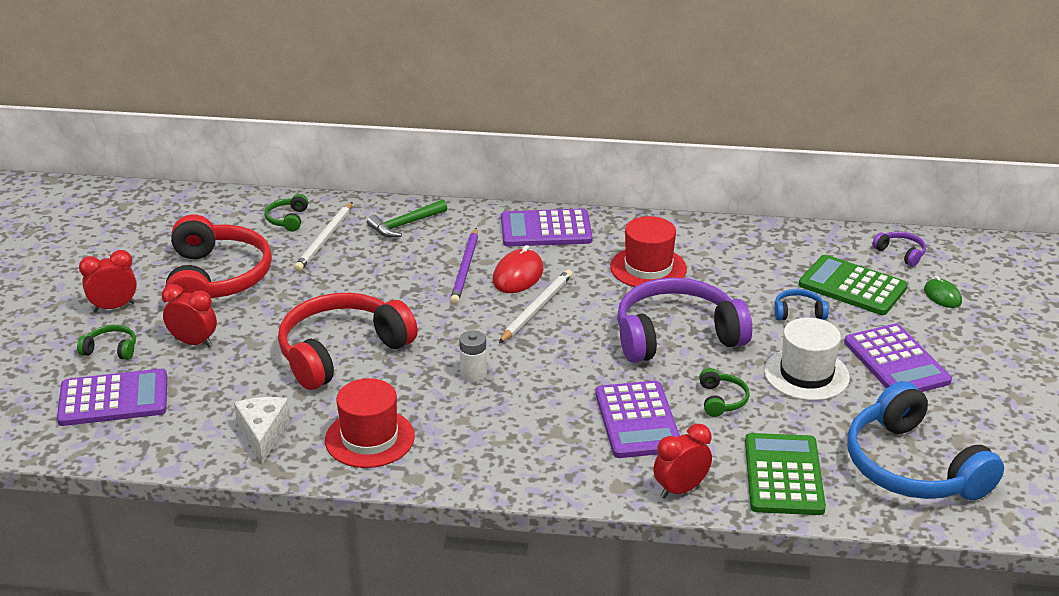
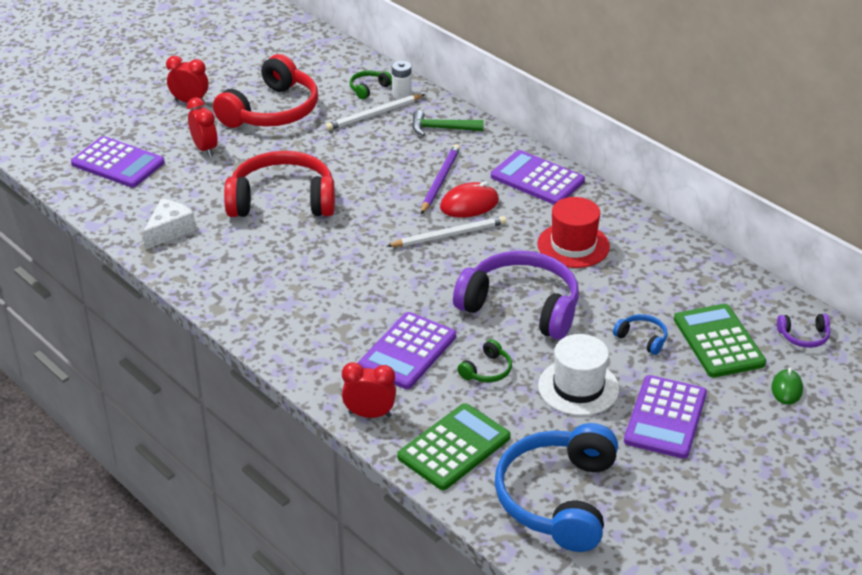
camera: 40 degrees right, 5 degrees up
(111, 349) = (155, 130): green headphones -> none
(369, 438) = (225, 268): red hat -> none
(465, 268) = (440, 181): purple pencil -> purple pencil turned 150 degrees clockwise
(473, 374) = (344, 260): white battery -> white battery (401, 94)
(901, 253) = (804, 336): purple headphones -> purple headphones turned 90 degrees clockwise

